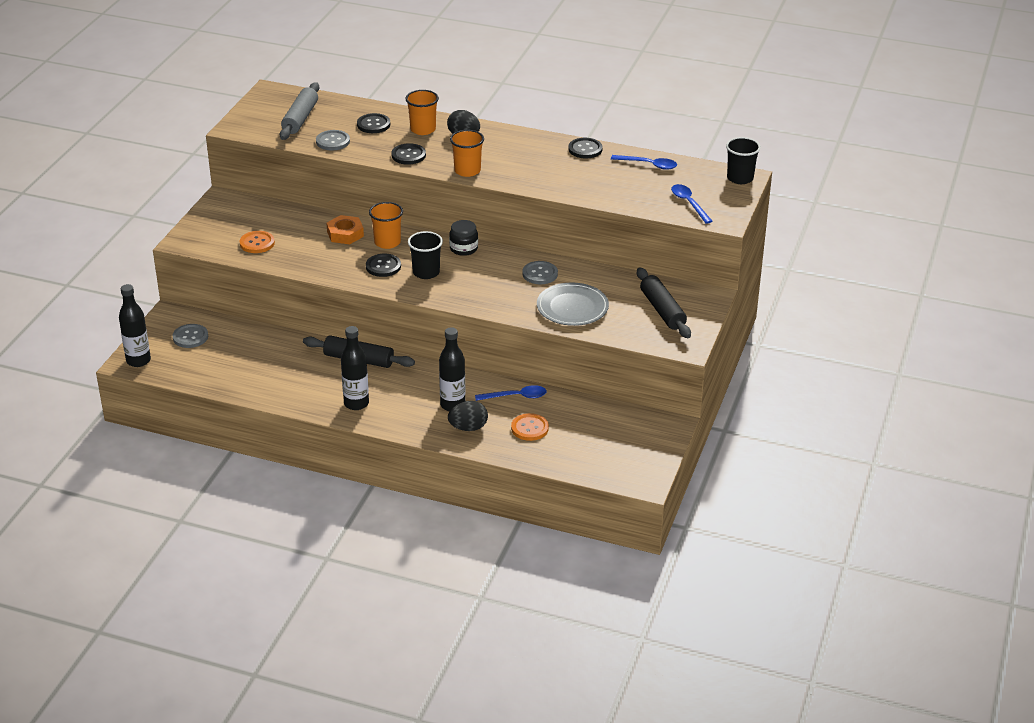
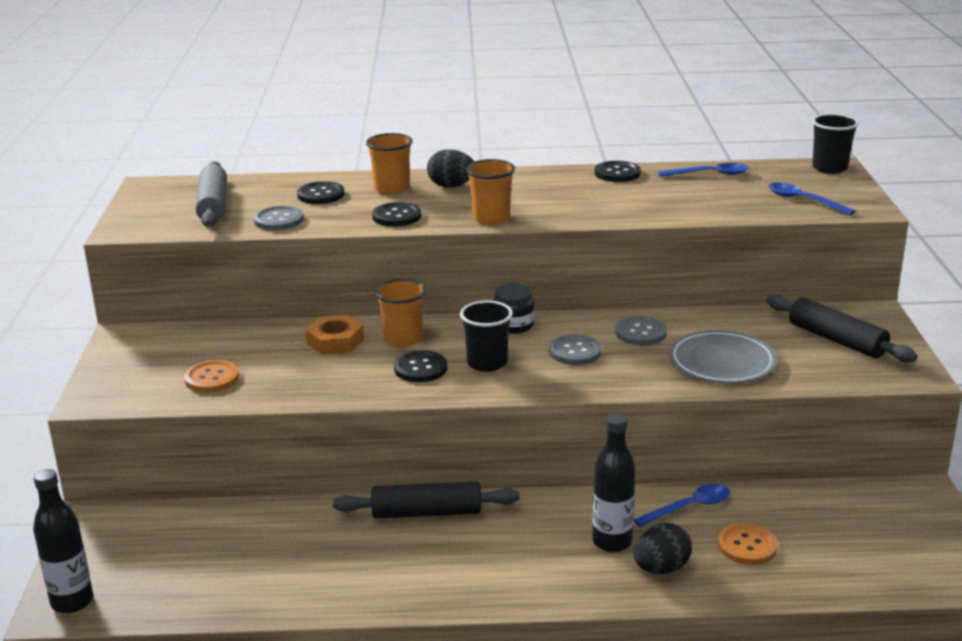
camera: 20 degrees left, 10 degrees down
(190, 337) = (143, 544): grey button -> grey button (575, 352)
(356, 403) = (469, 577): black bottle -> none

